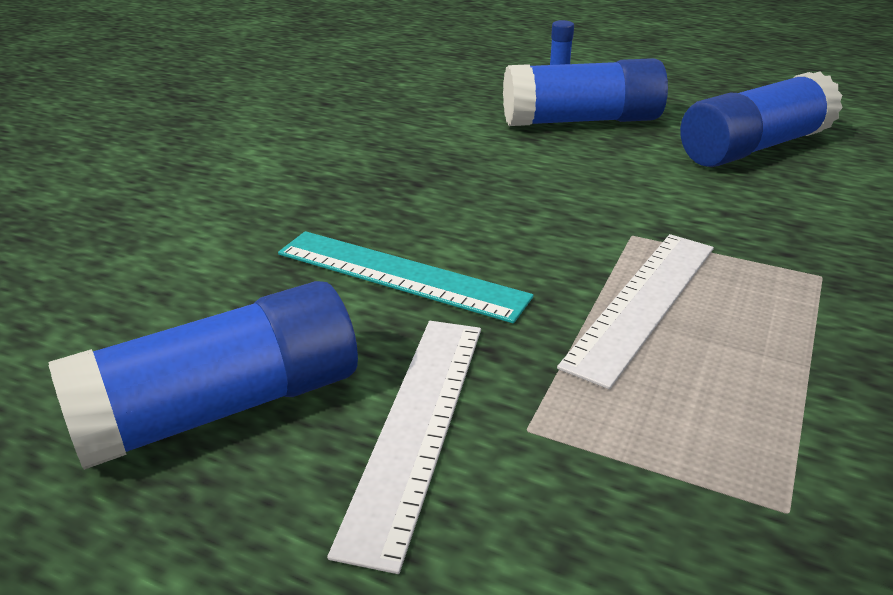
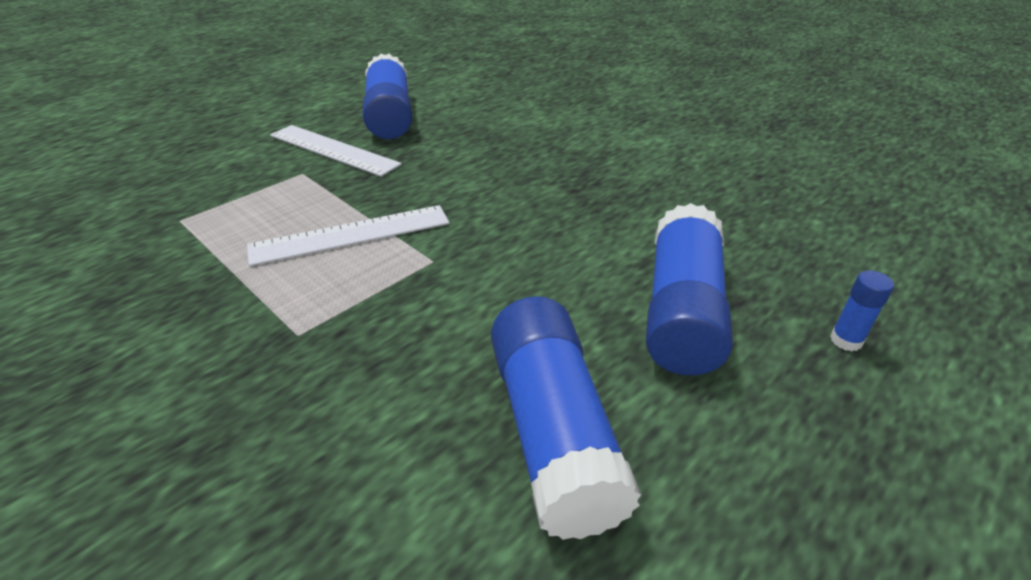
camera: 110 degrees right, 5 degrees up
(401, 274) = (455, 164): turquoise ruler -> none
(643, 303) = (351, 235): white ruler -> white ruler turned 75 degrees counterclockwise

